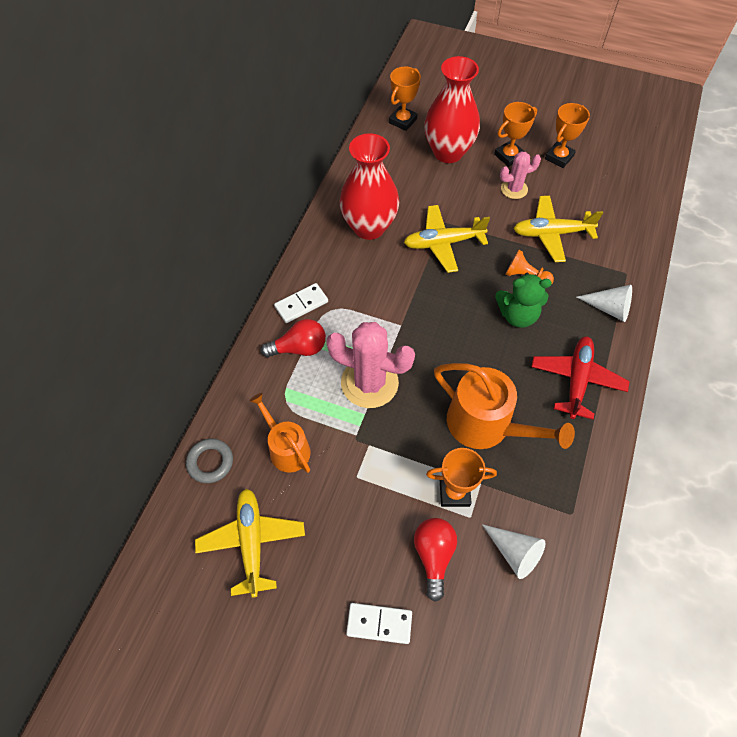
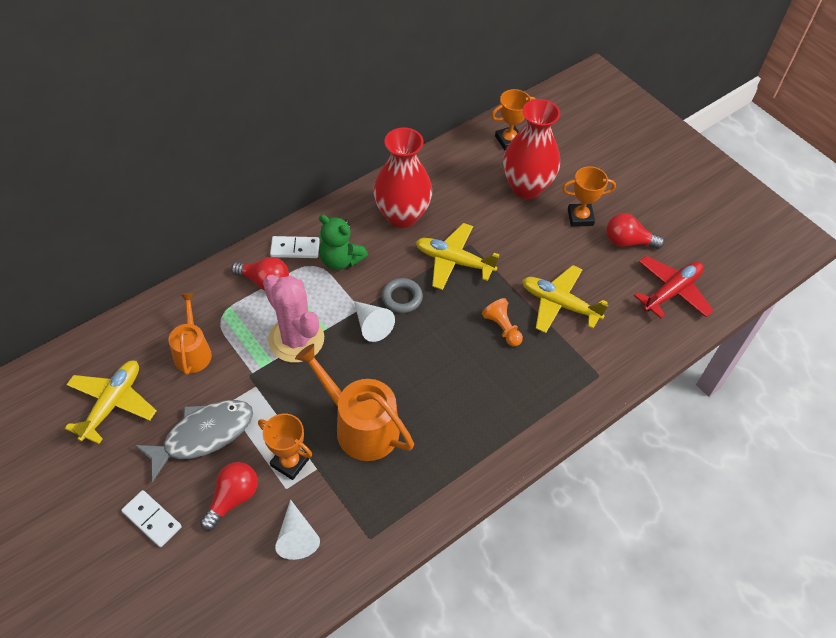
camera: 30 degrees right, 5 degrees down
(210, 462) = (131, 329): grey ring -> grey ring (402, 298)
(360, 517) = (203, 435): none -> grey fish
(486, 425) = (361, 426): orange watering can -> orange watering can turned 150 degrees clockwise
(514, 189) = (559, 248): pink cactus -> none
(517, 315) = (466, 355): green teddy bear -> green teddy bear (340, 260)
(559, 157) = (627, 241): orange trophy -> red light bulb
(576, 380) = (470, 437): red plane -> red plane (671, 292)
(609, 308) = (554, 396): white cone -> white cone (371, 325)

